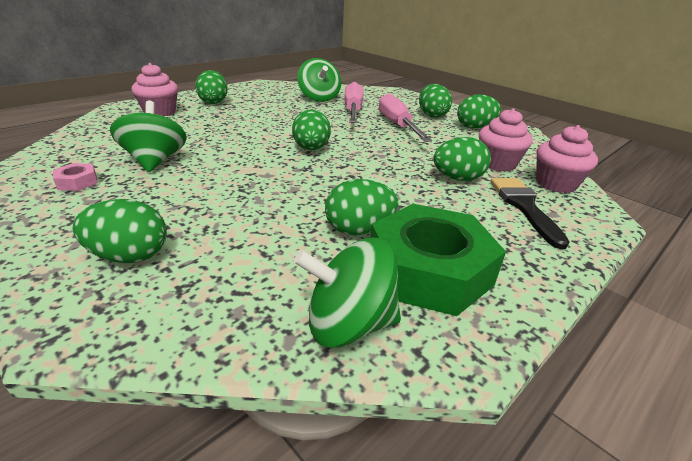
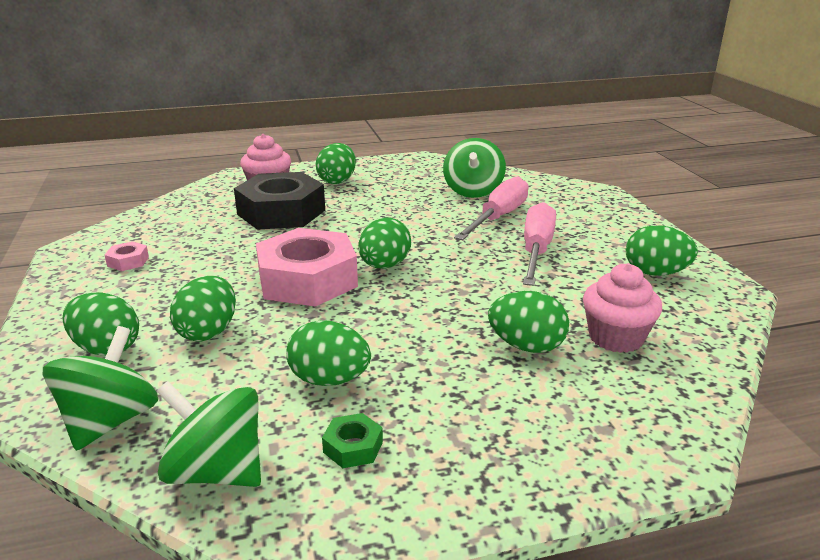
camera: 30 degrees right, 5 degrees down
(155, 161) = (211, 251): green spinning top -> green spinning top (110, 421)
(190, 126) = (281, 212): none -> black nut
(263, 167) = (307, 280): none -> pink nut
(429, 270) = (353, 447): green nut -> green nut, size x0.40
(432, 115) = (609, 242): green egg -> green egg (208, 332)
(524, 206) = (572, 407): black brush -> none
(555, 184) = (670, 388): pink cupcake -> none

